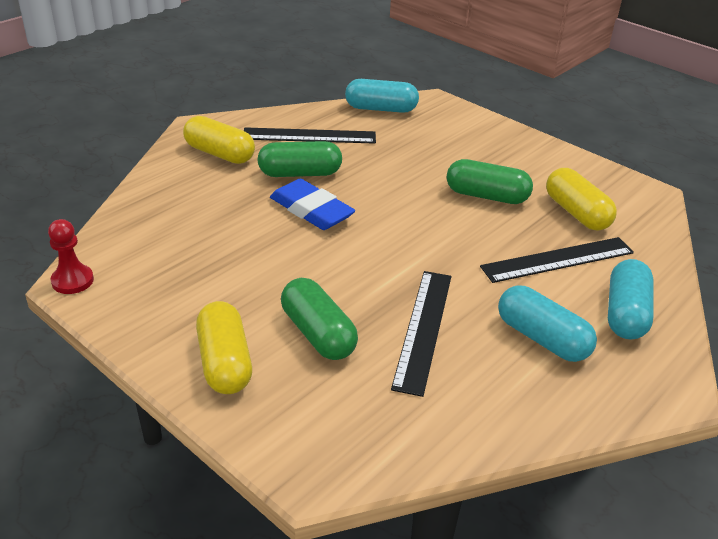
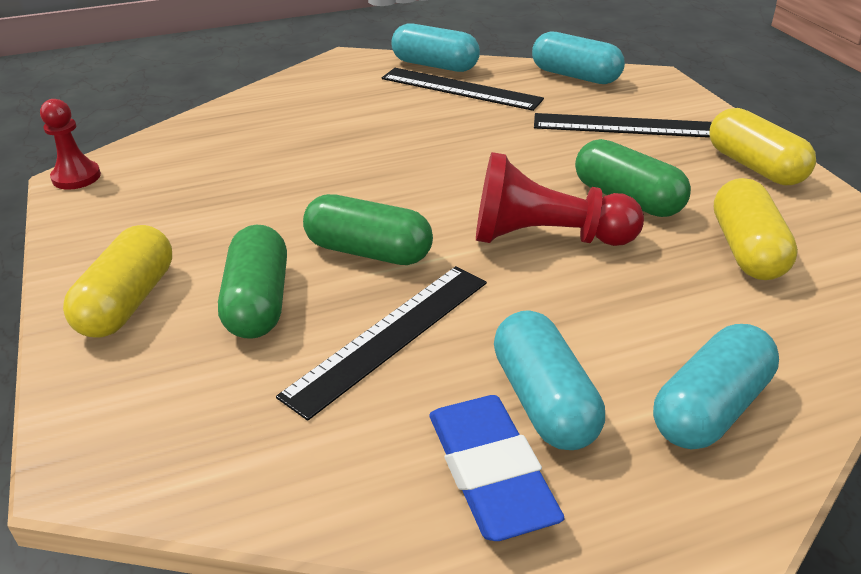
camera: 30 degrees right, 0 degrees up
(219, 154) = (343, 88): yellow capsule -> yellow capsule (755, 166)
(272, 119) = (435, 65): none -> turquoise capsule
(300, 173) = (411, 125): green capsule -> green capsule (368, 251)
(311, 210) = (386, 165): blue eraser -> blue eraser (491, 473)
(460, 236) = (545, 237): none -> red pawn
(557, 260) = (662, 303): black ruler -> black ruler (625, 126)

